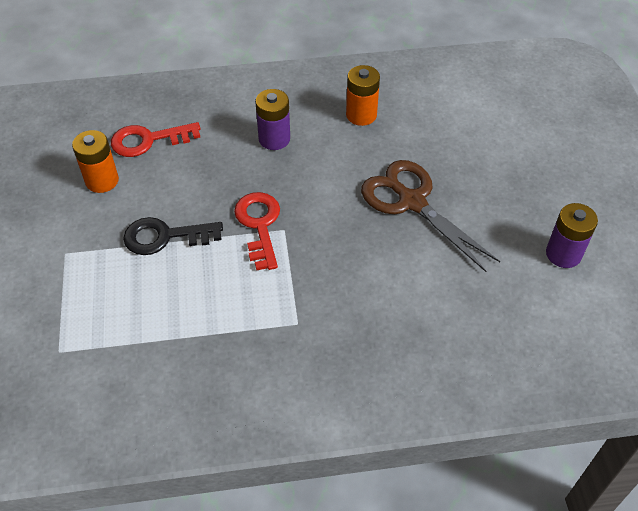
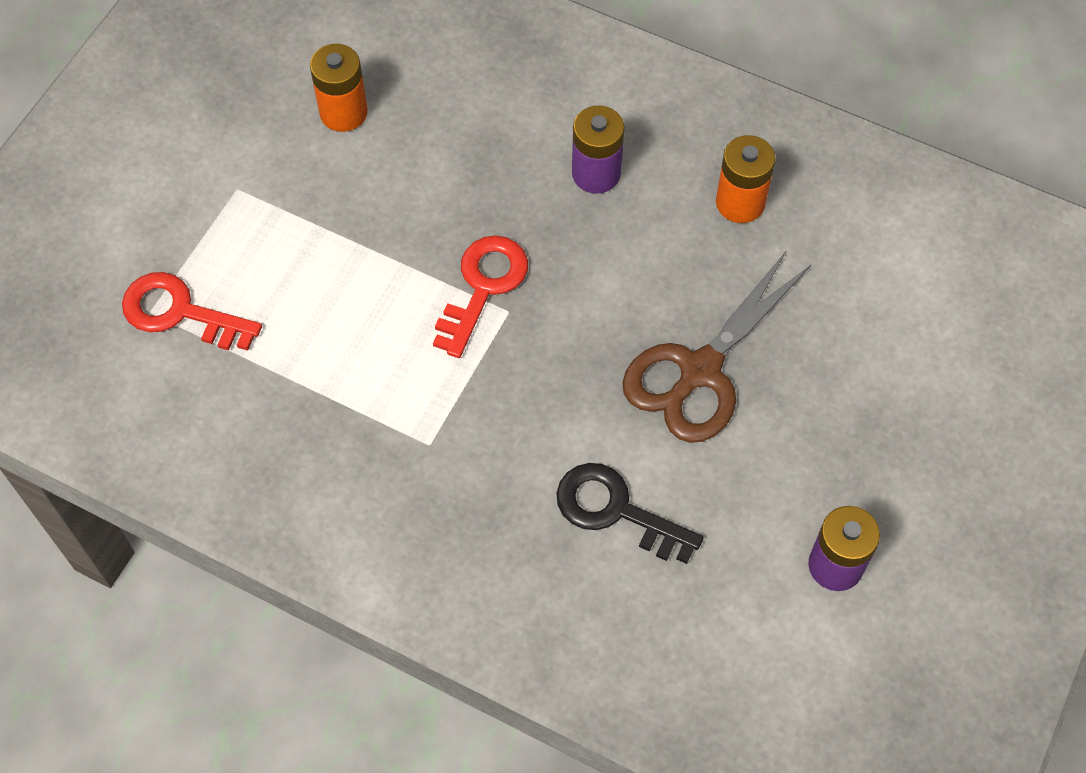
camera: 35 degrees right, 10 degrees up
(148, 140) = (438, 85): red key -> red key (180, 312)
(165, 237) = (362, 235): black key -> black key (616, 511)
(412, 202) = (700, 371): brown scissors -> brown scissors turned 135 degrees counterclockwise

